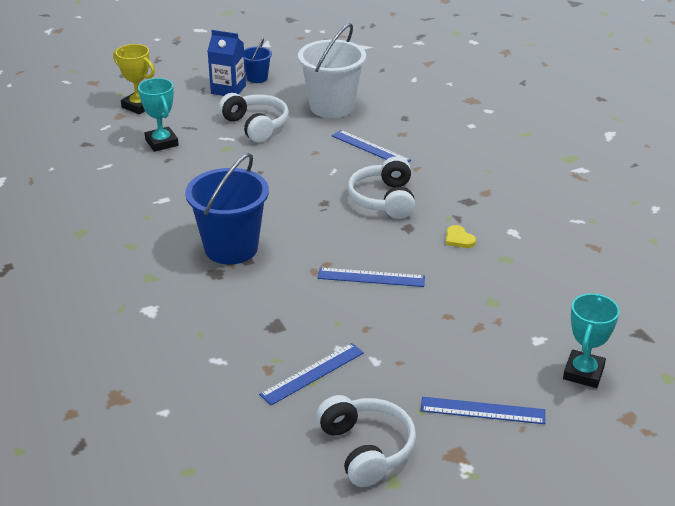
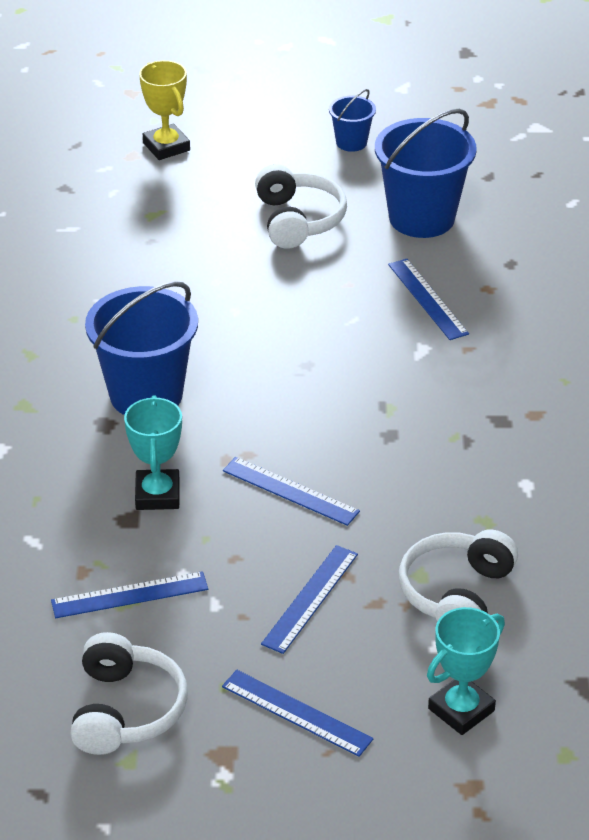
camera: 25 degrees right, 5 degrees up
(161, 143) = (159, 213): turquoise trophy -> turquoise trophy (157, 495)
(228, 89) = (300, 151): blue carton -> none
(332, 107) = (421, 218): white bucket -> blue bucket
(384, 199) = (388, 384): white headphones -> white headphones (457, 594)
(435, 337) = (310, 598): none -> blue ruler
(459, 239) = (444, 472): yellow heart -> none

